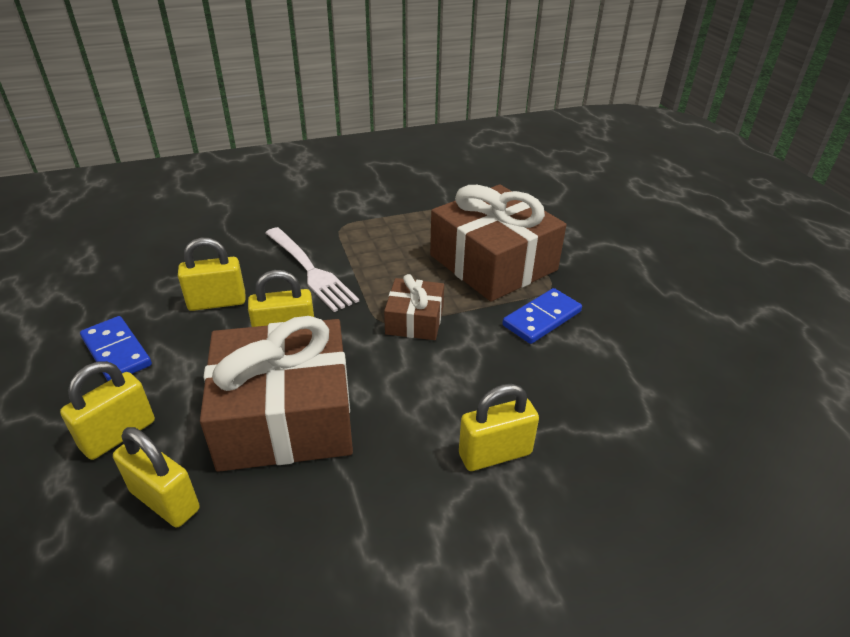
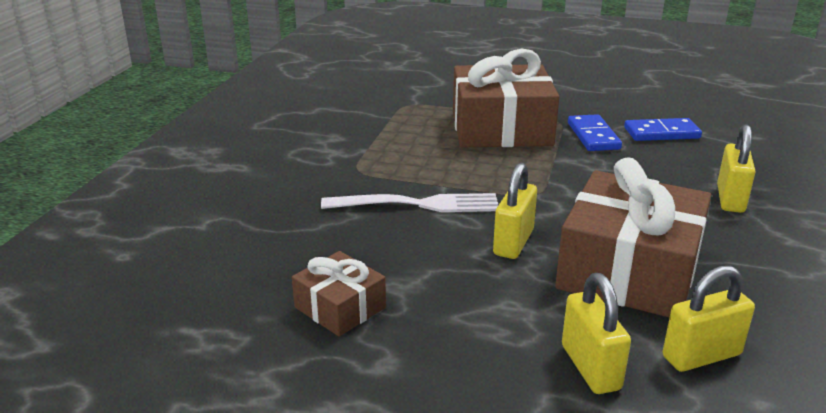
camera: 55 degrees left, 10 degrees down
(116, 352) = (444, 345): blue domino -> blue domino (661, 133)
(217, 302) = (417, 265): yellow padlock -> none
(415, 320) = (548, 180): brown gift -> brown gift (340, 307)

